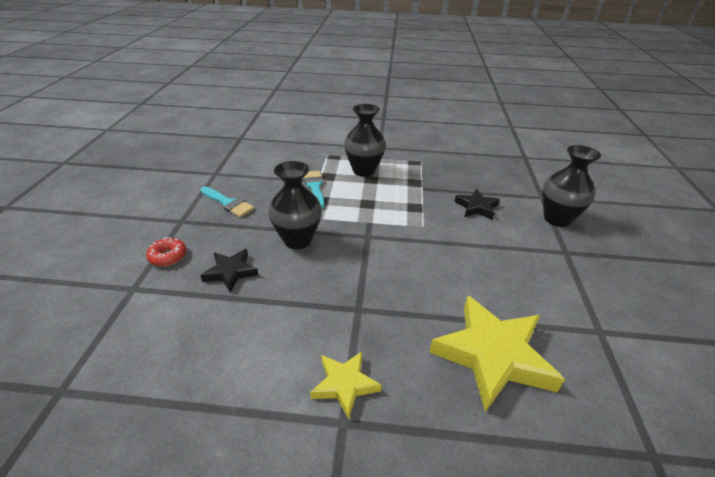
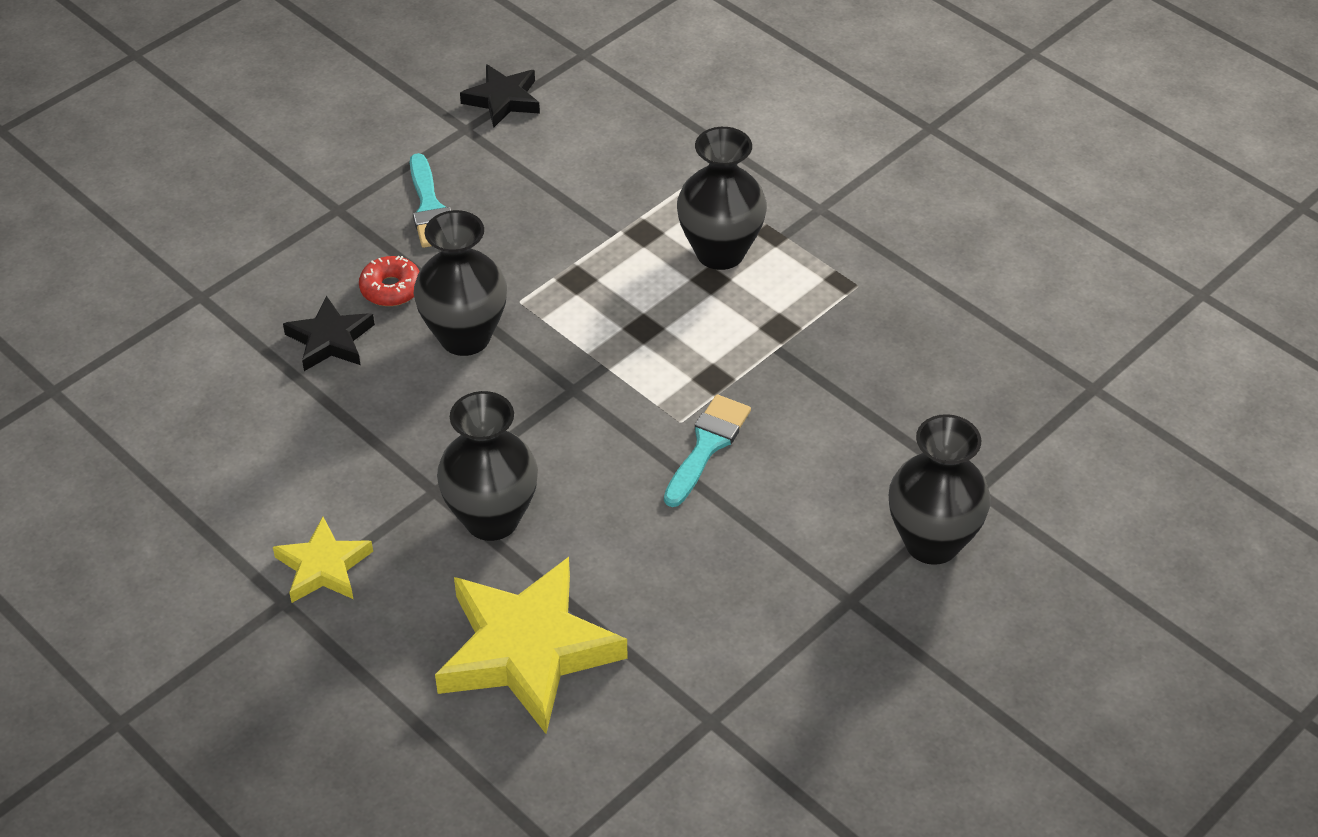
camera: 40 degrees right, 10 degrees up
(168, 256) = (275, 267): red donut -> red donut (391, 288)
(315, 187) = (594, 246): turquoise brush -> turquoise brush (707, 445)
(399, 305) = (491, 519): none -> black vase
(476, 207) = (820, 439): black star -> black star (503, 100)

